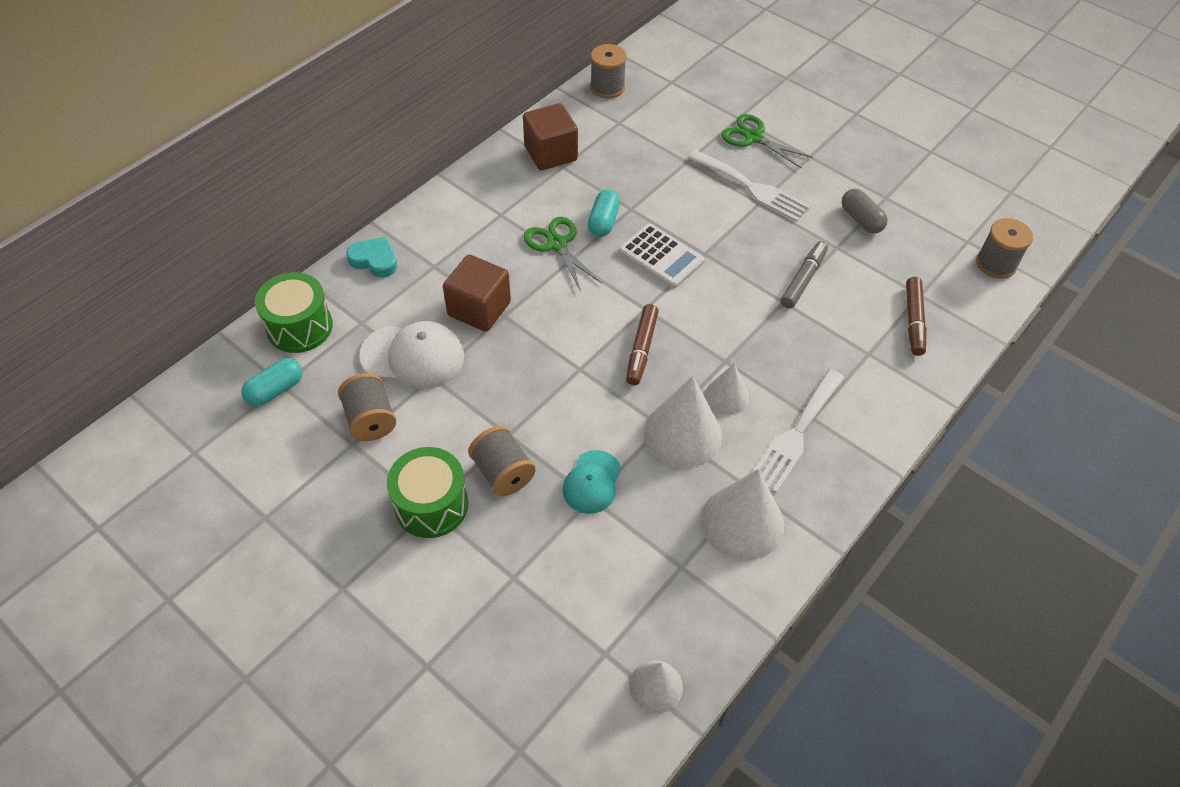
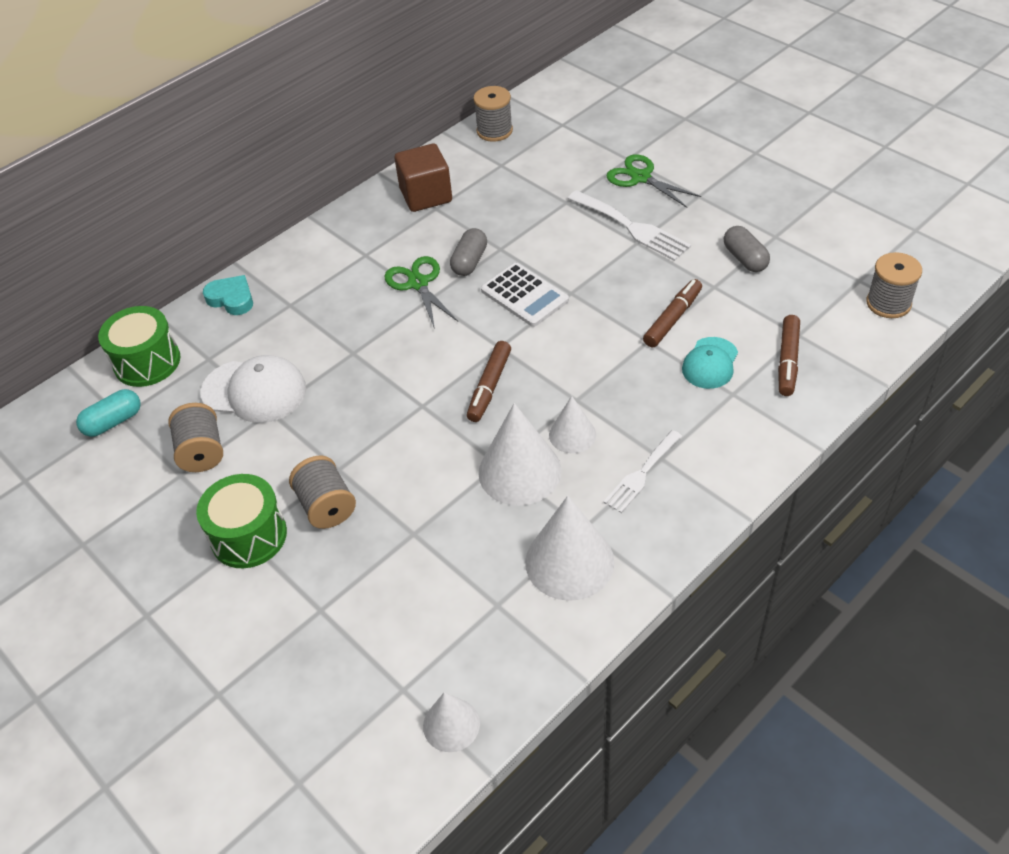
camera: 10 degrees right, 5 degrees down
(479, 309) = (328, 346): brown cube -> none
(592, 482) = (417, 517): turquoise cap -> turquoise cap (710, 363)
(603, 222) = (469, 261): turquoise capsule -> grey capsule
(796, 434) = (641, 474): white fork -> white fork, size x0.66
(803, 279) = (673, 318): grey marker -> brown marker

